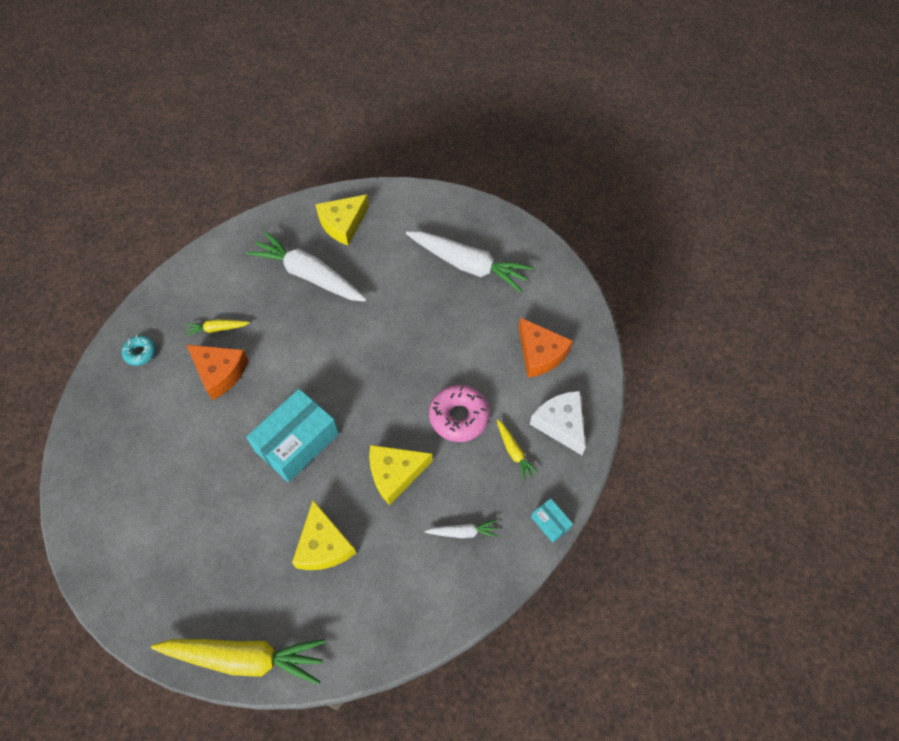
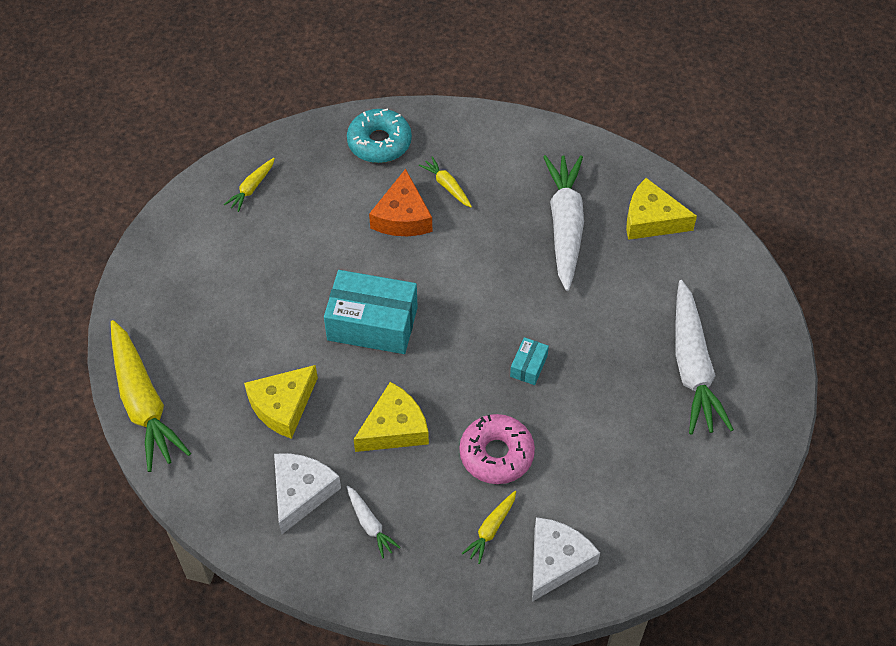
camera: 60 degrees right, 5 degrees down
(105, 467) = (252, 188): none -> yellow carrot
(140, 353) = (379, 142): turquoise donut -> turquoise donut, size x1.75
(395, 473) = (394, 428): yellow cheese -> yellow cheese turned 105 degrees clockwise
(407, 569) = (301, 493): none -> white cheese
(540, 353) = (630, 497): orange cheese -> none
(550, 523) = (431, 606): turquoise box -> turquoise box (528, 366)

